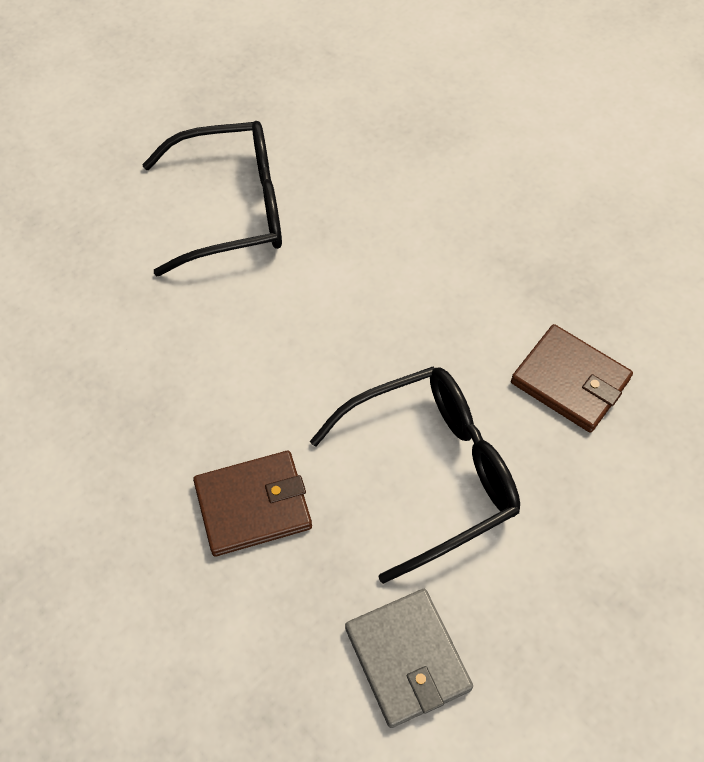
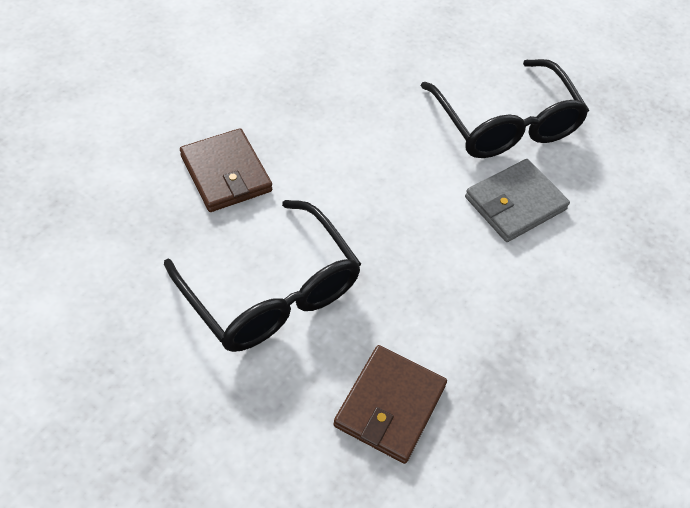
camera: 75 degrees right, 5 degrees down
(407, 658) = (101, 288): grey wallet -> grey wallet (515, 203)

